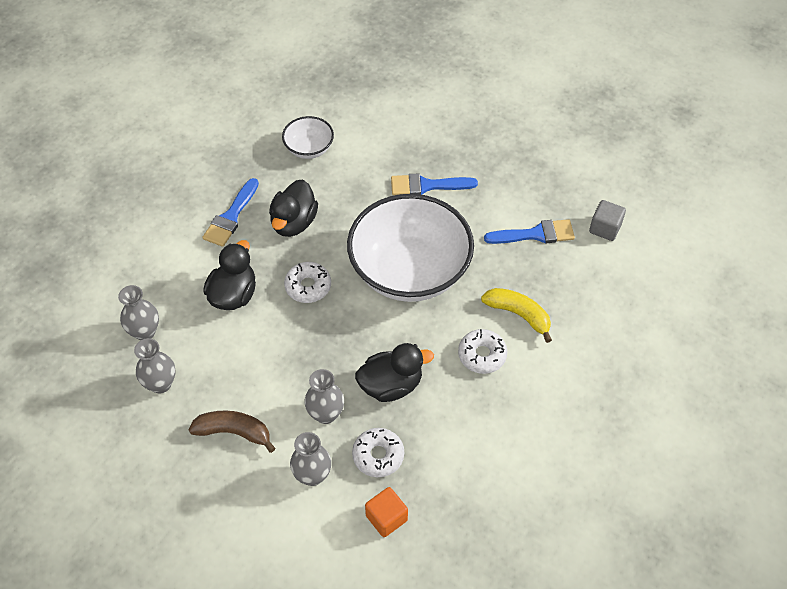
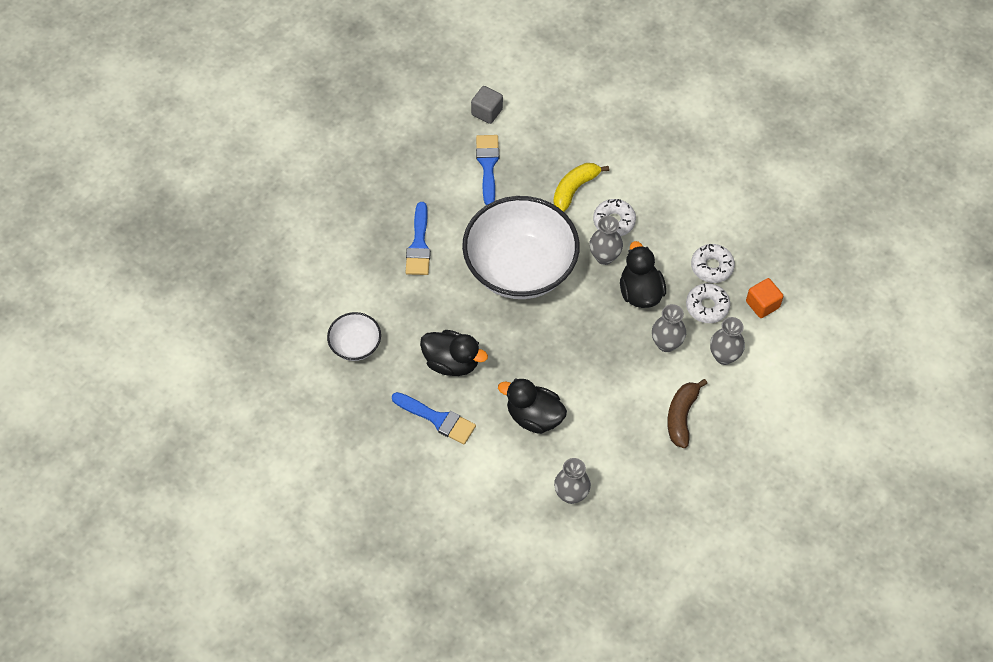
camera: 85 degrees left, 5 degrees up
(160, 384) = (629, 478): grey vase -> grey vase (604, 257)
(308, 286) = (530, 352): white donut -> white donut (712, 267)

